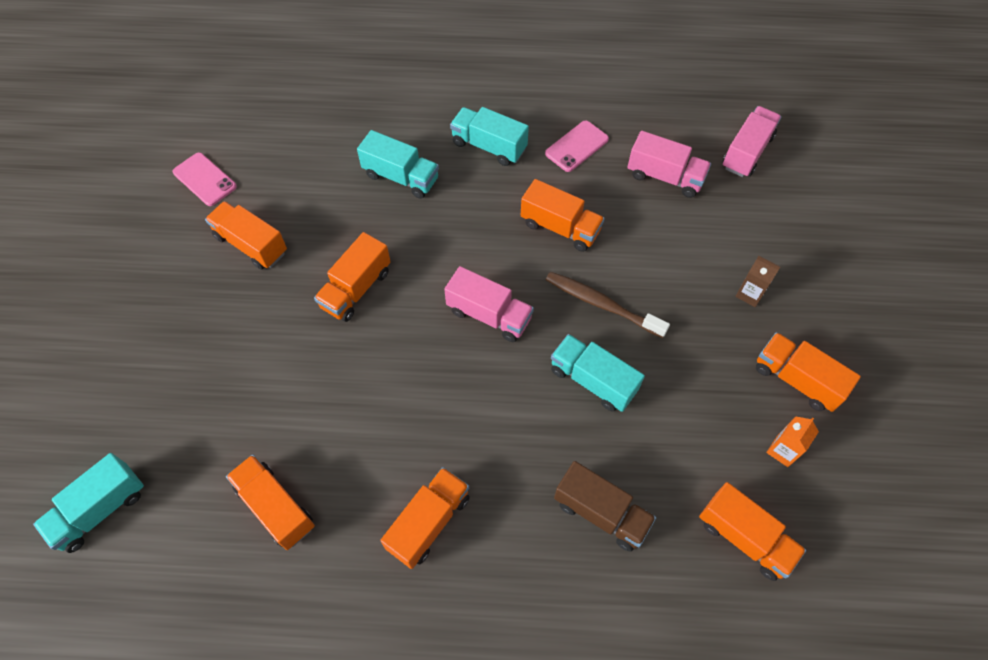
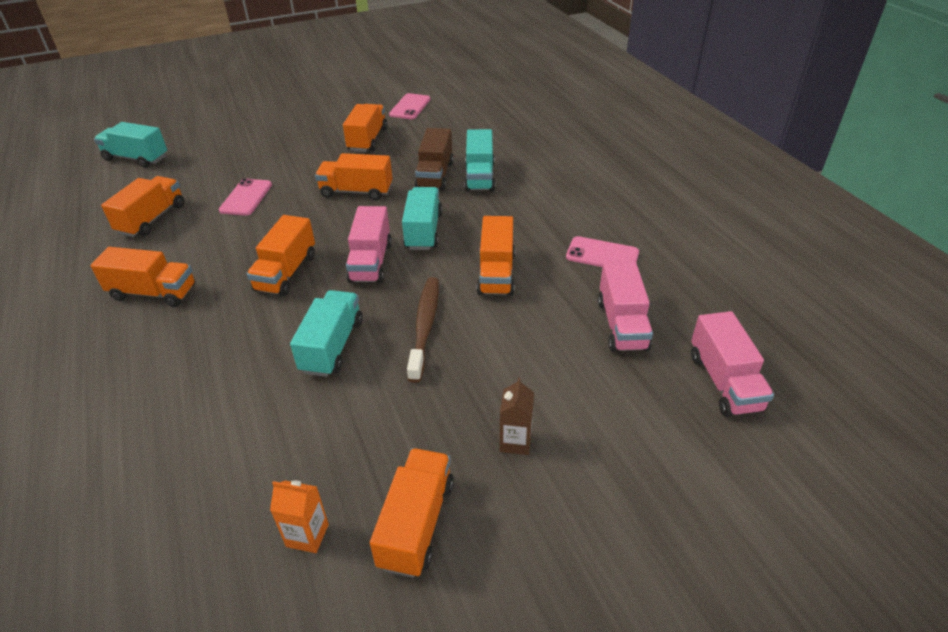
camera: 65 degrees right, 20 degrees down
(295, 397) = (246, 197): none -> pink phone
(489, 146) = (552, 207): turquoise truck -> turquoise truck (423, 231)
(601, 513) = (185, 395): brown truck -> brown truck (435, 175)
(744, 538) = (179, 526): orange truck -> orange truck (286, 273)
(747, 152) = (724, 382): pink truck -> pink truck turned 75 degrees clockwise

